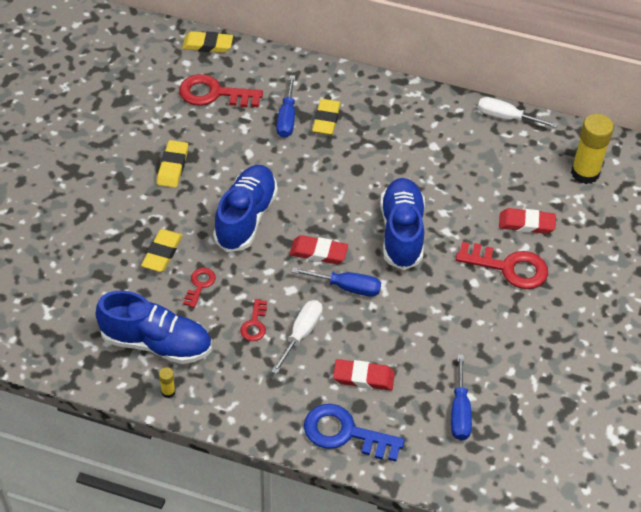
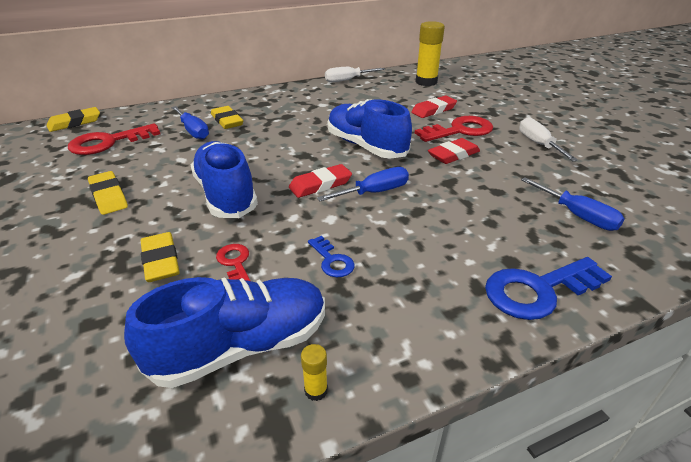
camera: 40 degrees left, 15 degrees down
(254, 324) = (332, 260): red key -> blue key
(301, 334) = (385, 242): white screwdriver -> white screwdriver (538, 144)
(363, 377) = (480, 239): red eraser -> red eraser (453, 155)

